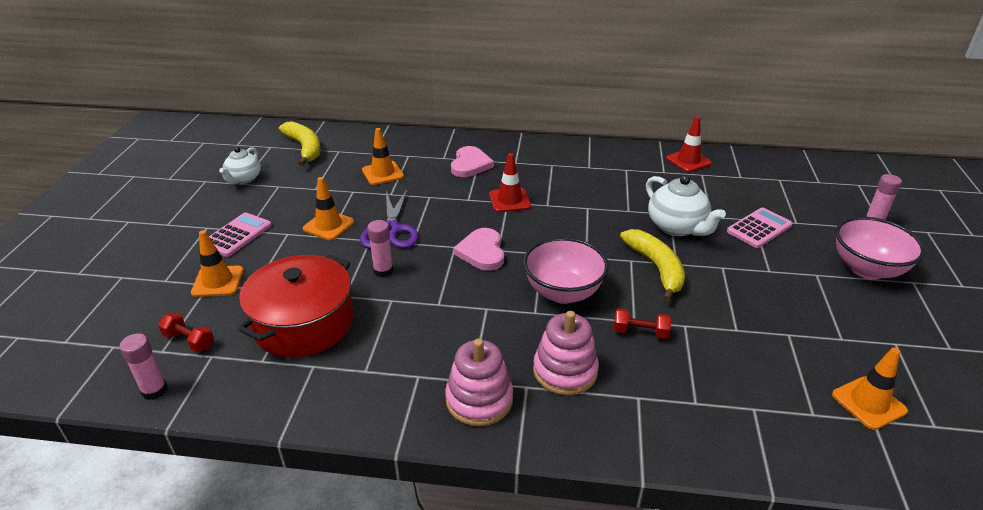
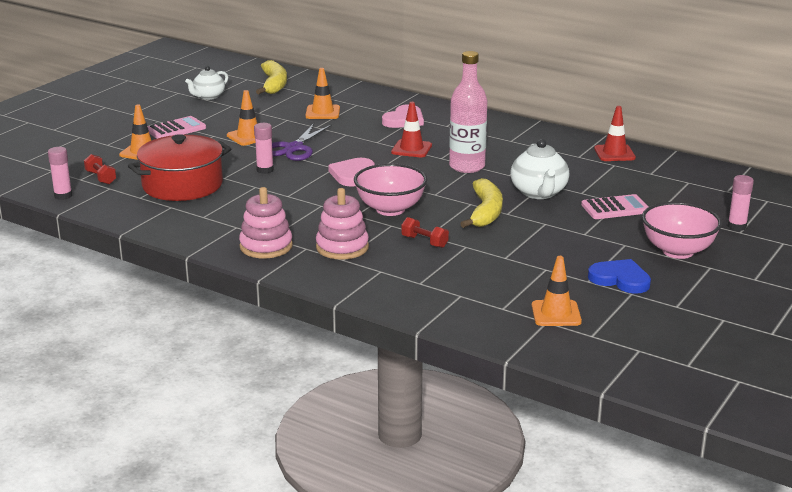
camera: 25 degrees right, 10 degrees down
(581, 210) = (467, 166): none -> pink bottle
(865, 326) = (620, 279): none -> blue heart

